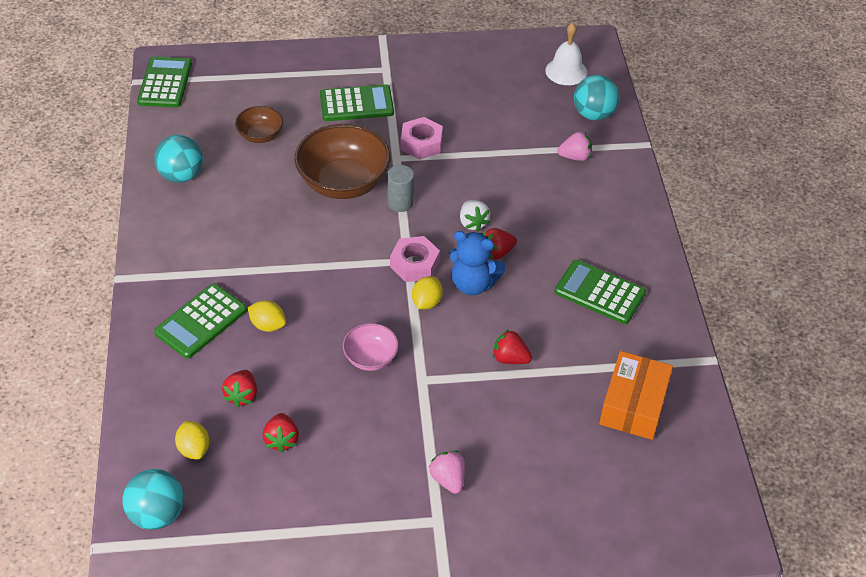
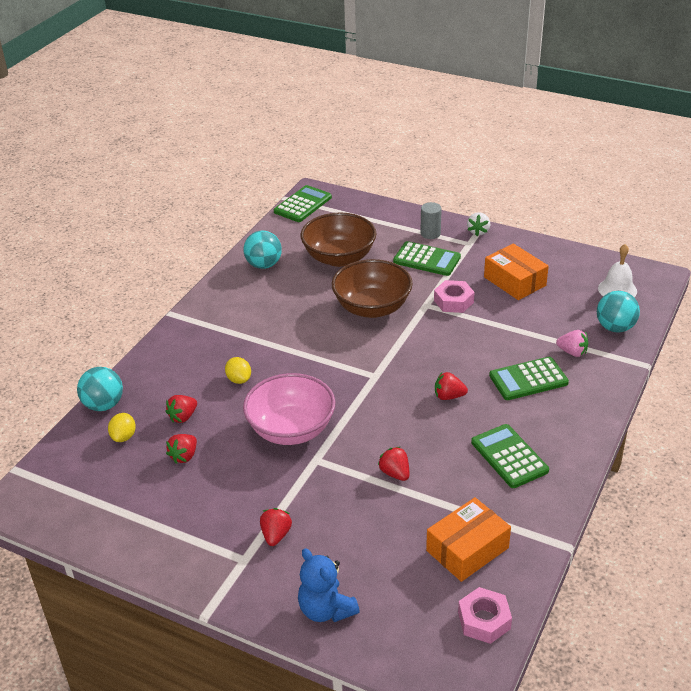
camera: 35 degrees right, 10 degrees down
(157, 514) = (66, 466): turquoise ball -> turquoise ball (103, 405)
(201, 321) = (197, 360): green calculator -> green calculator (528, 379)
(260, 135) = (339, 258): brown bowl -> brown bowl, size x1.92
(371, 358) = (291, 429): pink bowl -> pink bowl, size x1.92
(400, 203) = (403, 335): grey cylinder -> grey cylinder (430, 233)
(414, 264) = (378, 380): pink nut -> pink nut (484, 620)
(426, 302) = (364, 409): yellow lemon -> none
(448, 479) = (276, 535): pink strawberry -> red strawberry
(464, 97) = (514, 281): none -> orange box
(473, 223) = (447, 369): white strawberry -> white strawberry (478, 231)
(473, 284) = (411, 410): blue teddy bear -> blue teddy bear (326, 609)

